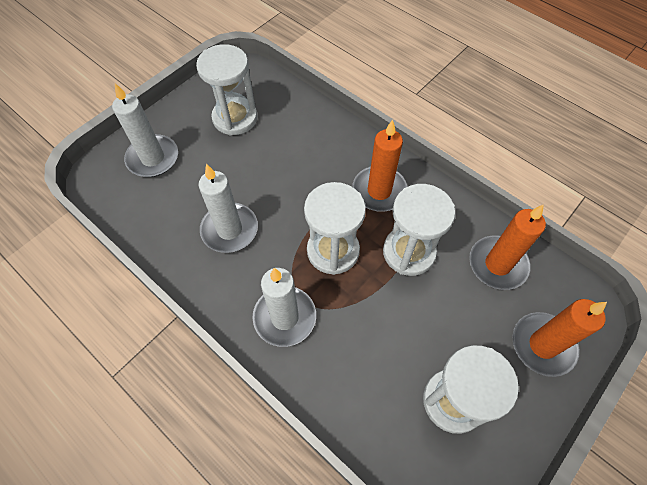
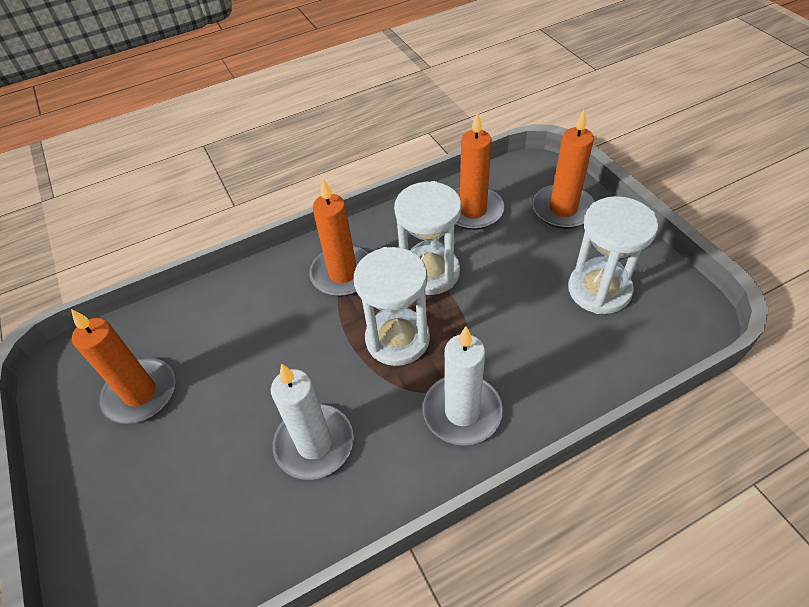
camera: 65 degrees left, 10 degrees down
(153, 158) = (135, 524): white candle -> none
(235, 118) = (140, 393): white hourglass -> orange candle

